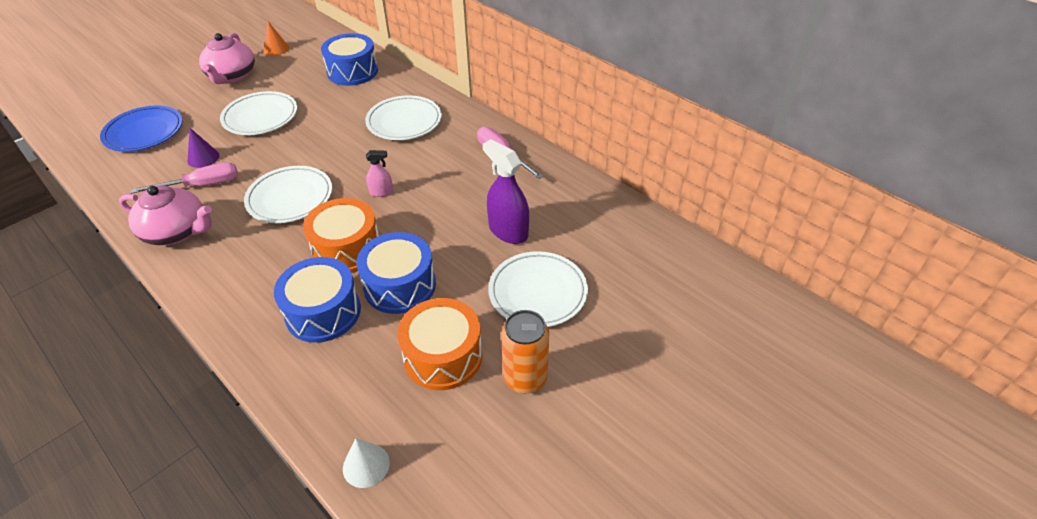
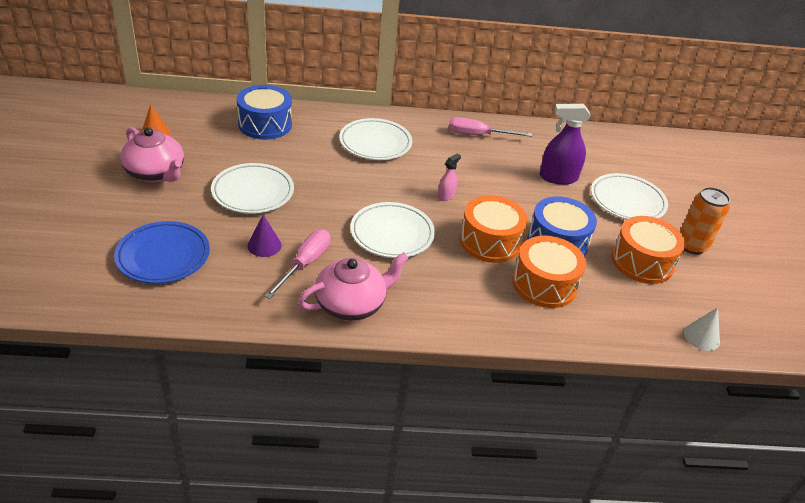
camera: 50 degrees left, 5 degrees down
(323, 312) = (544, 284): blue drum -> orange drum

